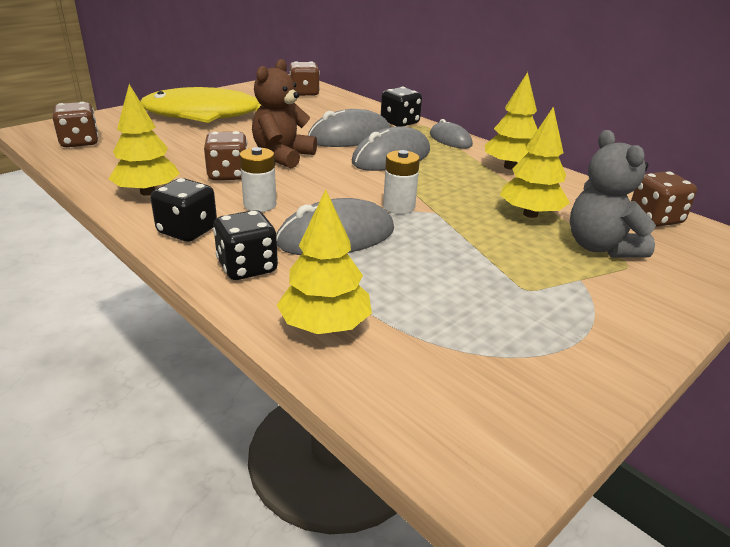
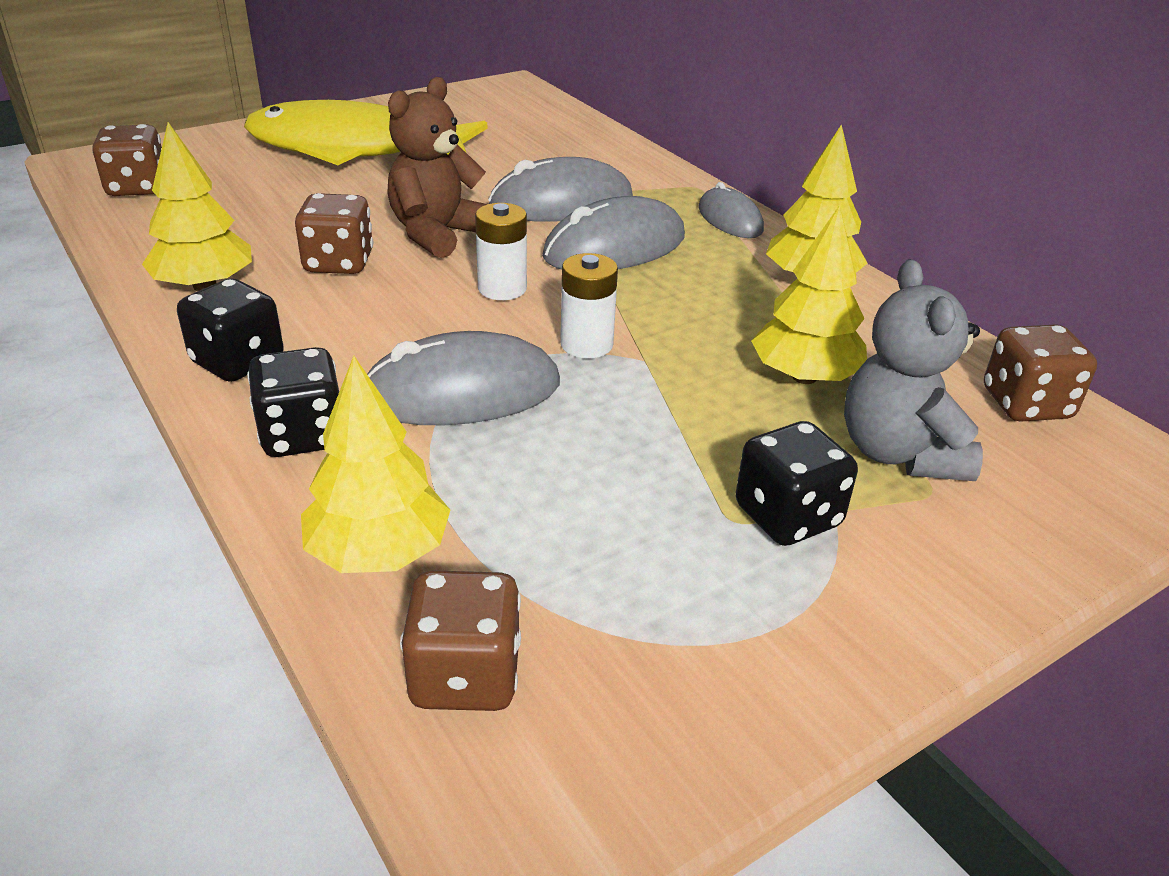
camera: 10 degrees right, 5 degrees up
(260, 205) = (366, 323): white battery -> white battery (502, 288)
(304, 93) = (521, 112): brown dice -> brown dice (465, 675)
(399, 122) = (657, 179): black dice -> black dice (787, 516)

